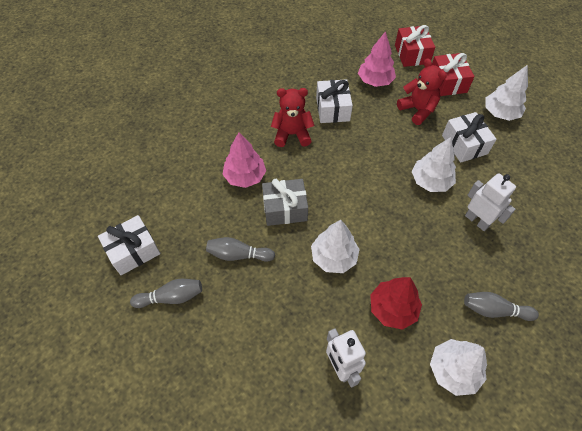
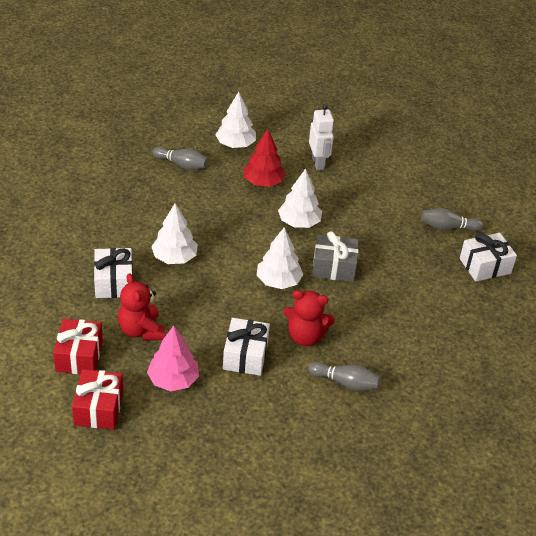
camera: 170 degrees left, 15 degrees down
(238, 255) = (386, 242): grey bowling pin -> grey bowling pin (345, 382)
(245, 177) = (369, 304): pink tree -> none
(477, 220) = (151, 218): white robot -> none
(500, 113) = (45, 305): white tree -> white tree (278, 281)

